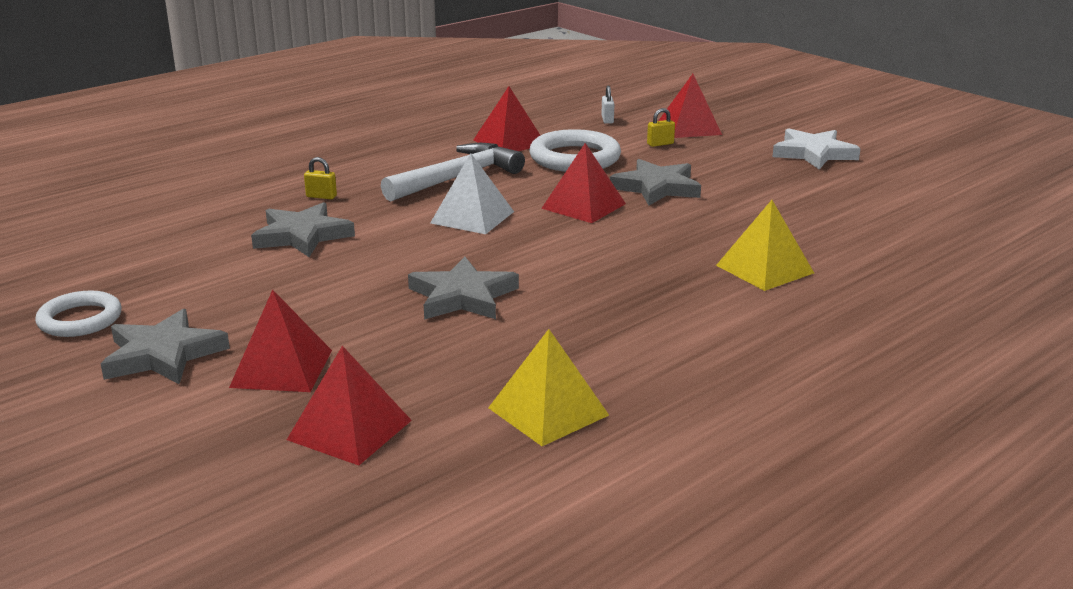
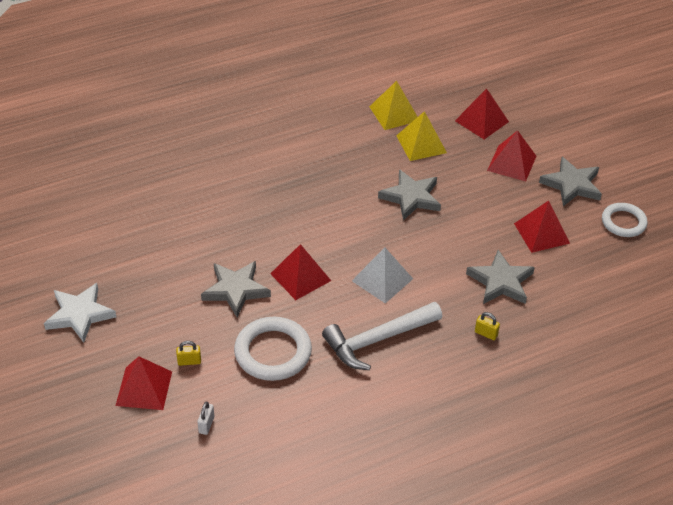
camera: 165 degrees left, 20 degrees up
(509, 142) = (315, 397): red pyramid -> red pyramid (541, 233)
(764, 269) = (230, 185): yellow pyramid -> yellow pyramid (421, 144)

